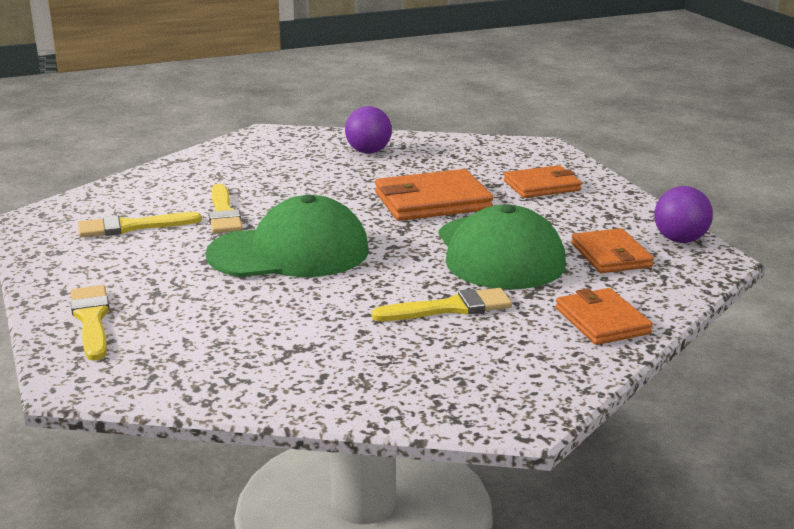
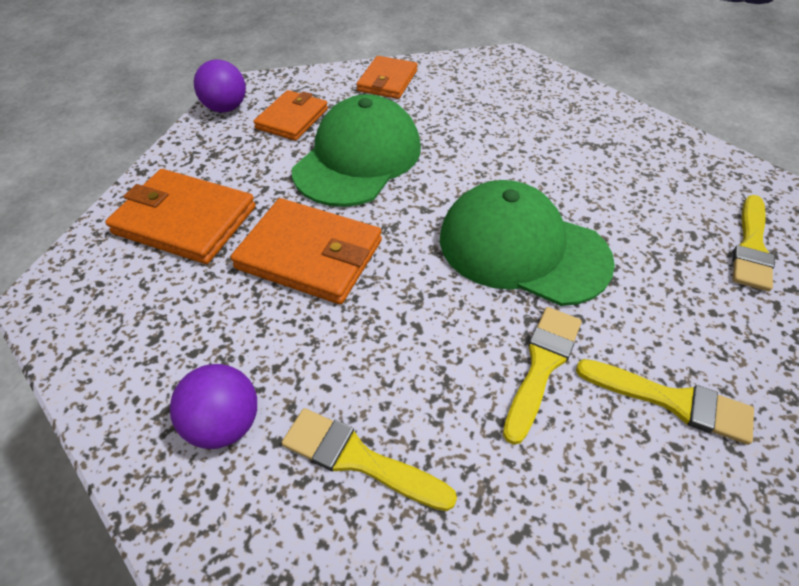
camera: 140 degrees left, 25 degrees up
(450, 308) = (461, 129): yellow brush -> yellow brush (358, 459)
(542, 186) = (185, 220): orange wallet -> orange wallet, size x1.52

